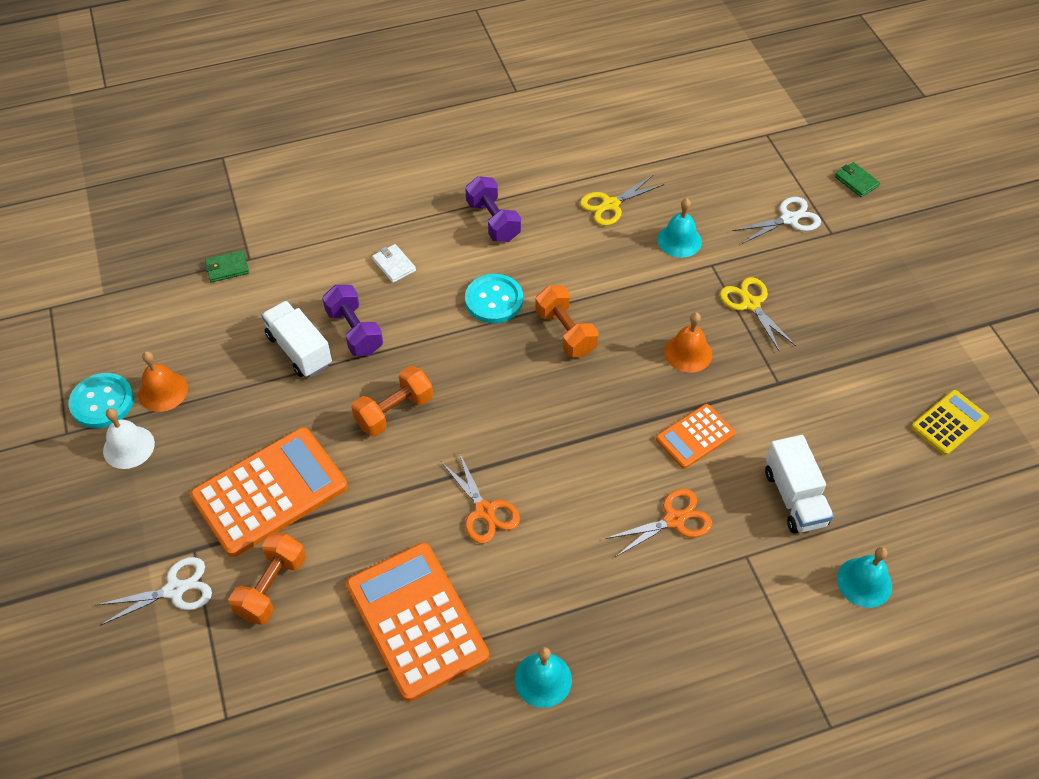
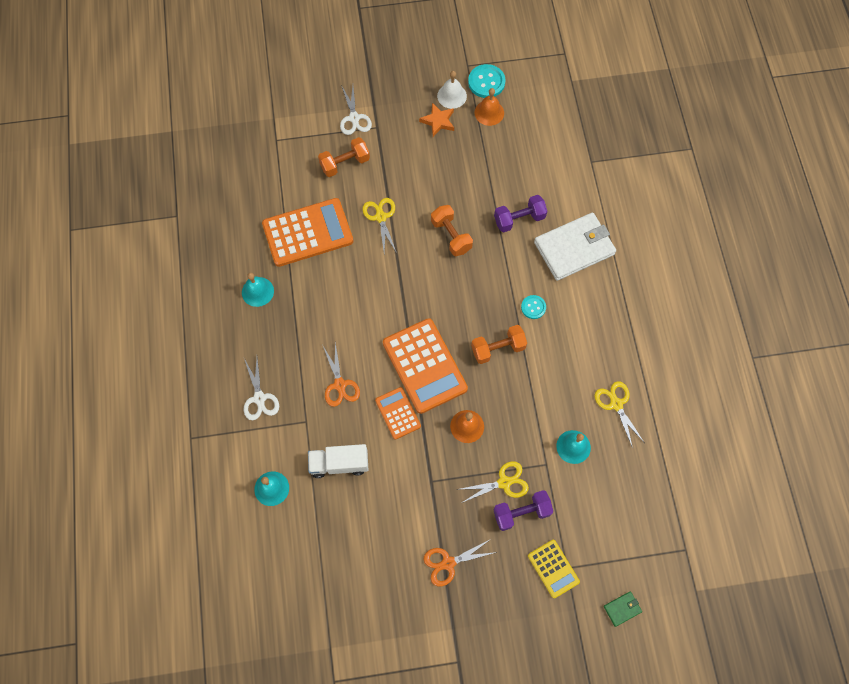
camera: 100 degrees right, 15 degrees up
(180, 459) = (438, 121): none -> orange star
(227, 268) = (584, 148): green wallet -> none
(270, 492) = (406, 165): orange calculator -> orange calculator (424, 366)
(271, 587) = (345, 163): orange dumbbell -> orange dumbbell turned 60 degrees counterclockwise
(299, 350) = (508, 186): white truck -> none
(372, 513) = (381, 217): none -> yellow scissors
(394, 265) = (574, 248): white wallet -> white wallet, size x2.46
(484, 511) = (369, 277): orange scissors -> orange scissors (448, 563)
(493, 221) = (608, 318): purple dumbbell -> purple dumbbell (521, 513)
(494, 300) = (533, 307): turquoise button -> turquoise button, size x0.61
(789, 219) = (585, 538): white scissors -> white scissors (259, 398)
(949, 423) = (375, 592): yellow calculator -> yellow calculator (553, 568)

